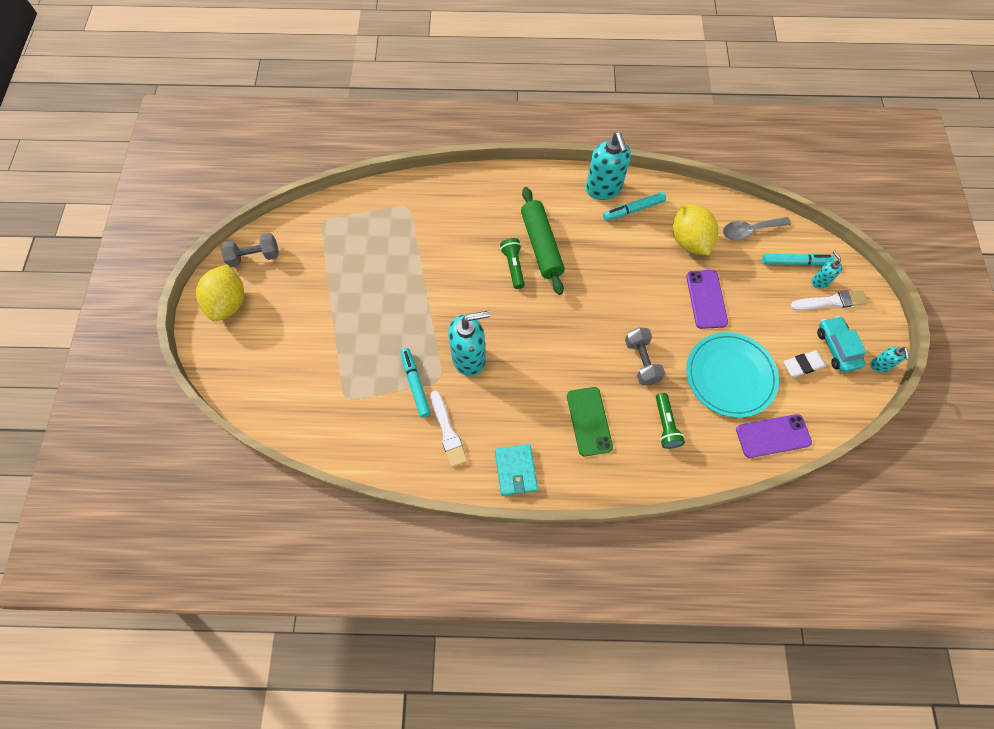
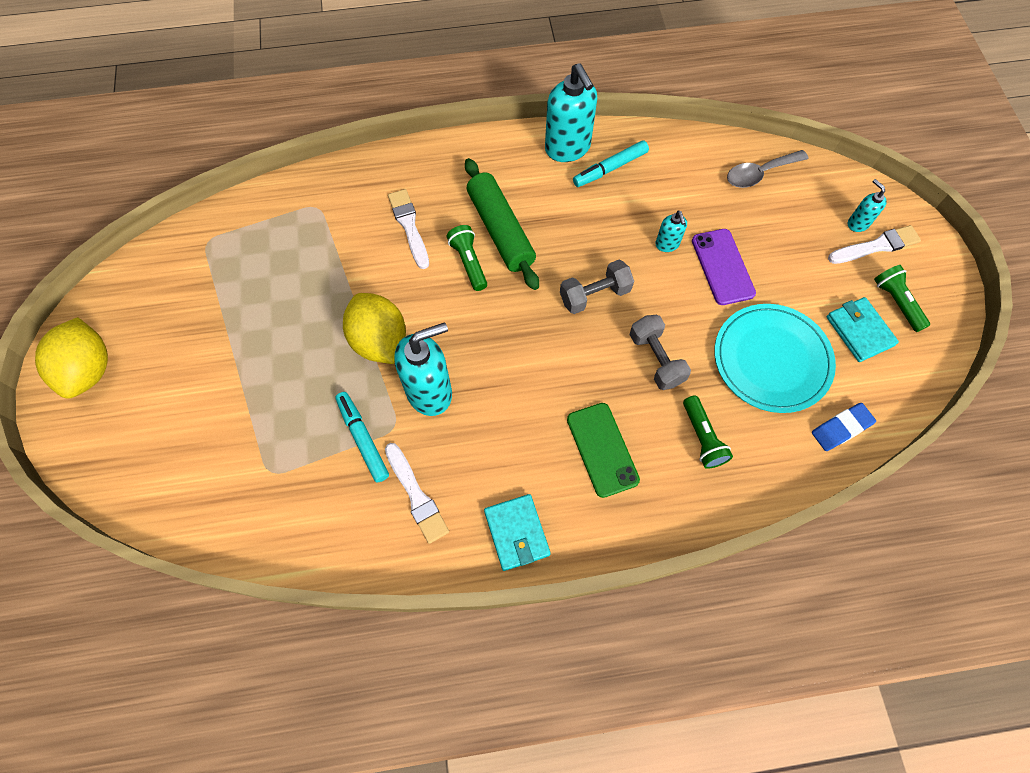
camera: 10 degrees left, 0 degrees up
(254, 257) = (118, 302): grey dumbbell -> grey dumbbell (594, 295)
(473, 232) = (409, 226): none -> white brush
(689, 241) = (687, 197): yellow lemon -> yellow lemon (379, 341)
(773, 436) = (841, 428): purple phone -> blue eraser
(795, 262) = (822, 204): turquoise marker -> none
(803, 365) = (859, 331): white eraser -> turquoise wallet
(837, 348) = (896, 302): turquoise car -> green flashlight
(879, 366) = (953, 317): turquoise soap dispenser -> turquoise soap dispenser (667, 244)

